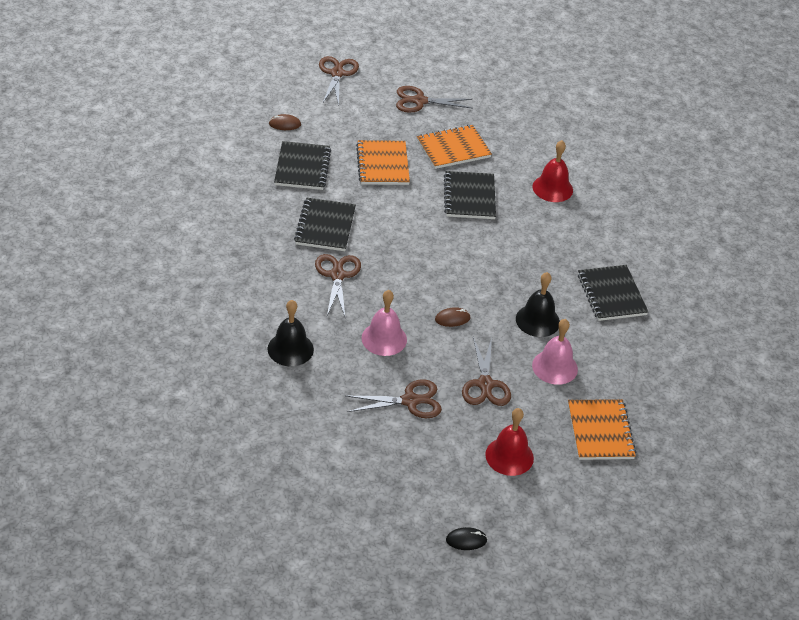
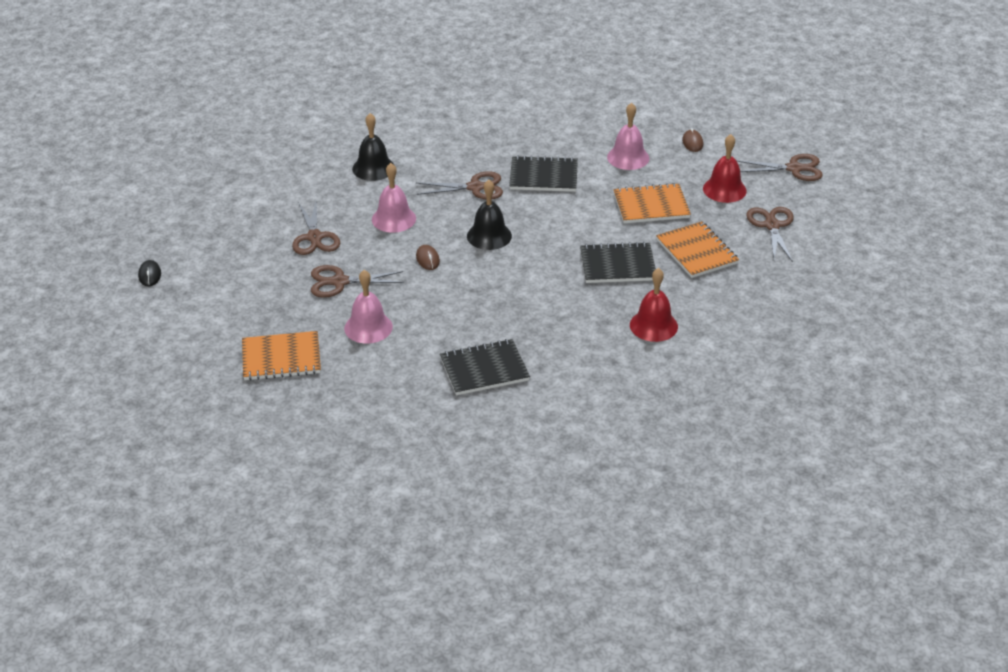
camera: 90 degrees right, 5 degrees down
(302, 167) = (628, 157): black notebook -> pink bell
(509, 456) = (248, 298): red bell -> red bell (724, 189)
(537, 320) = (434, 315): black bell -> black bell (489, 236)

